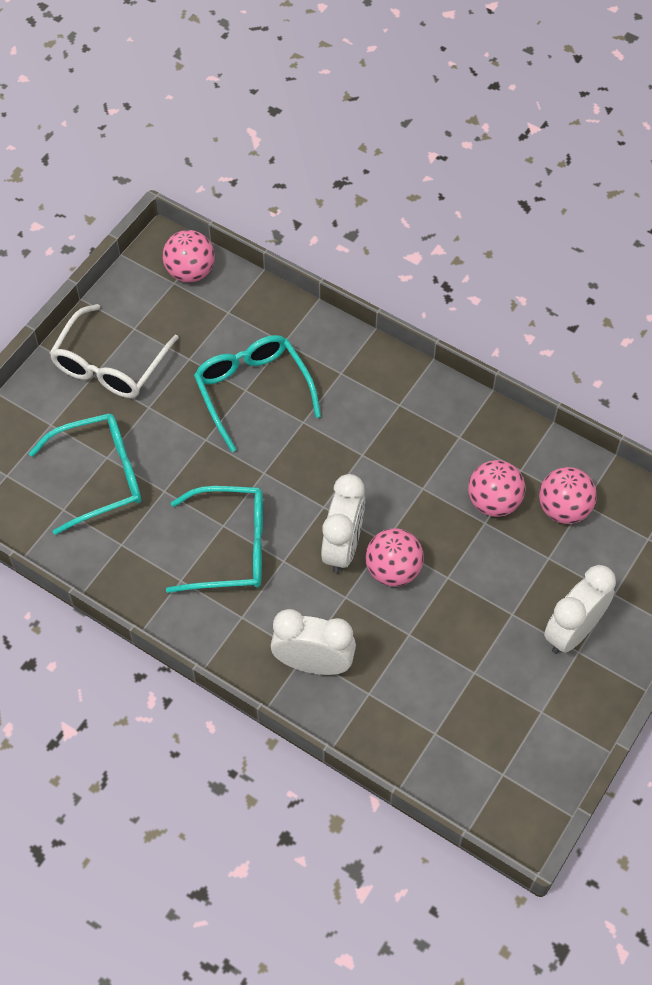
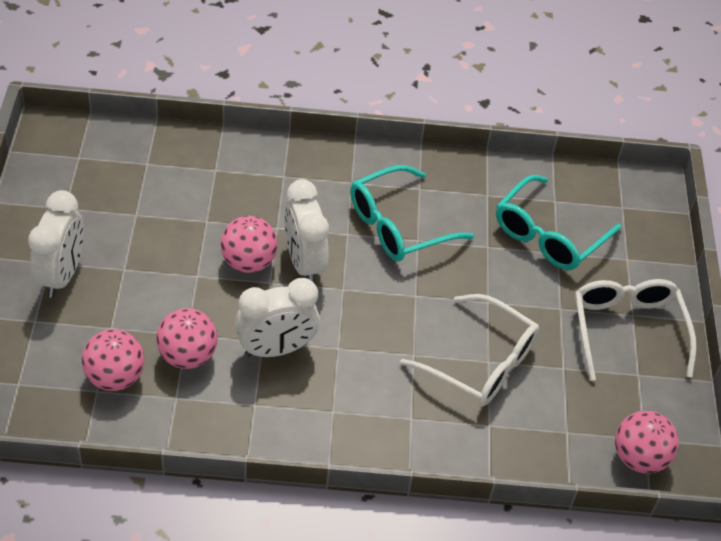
camera: 145 degrees right, 10 degrees down
(253, 392) = (479, 362): turquoise glasses -> white glasses
(313, 663) = (272, 172): white clock -> white clock (276, 349)

